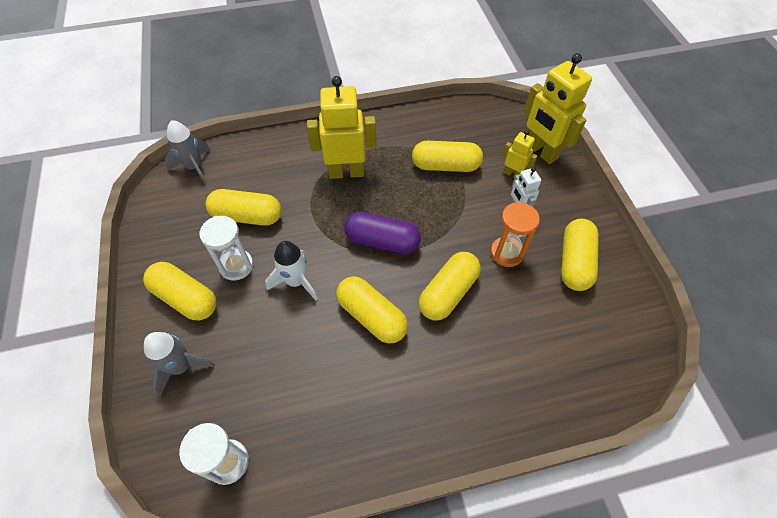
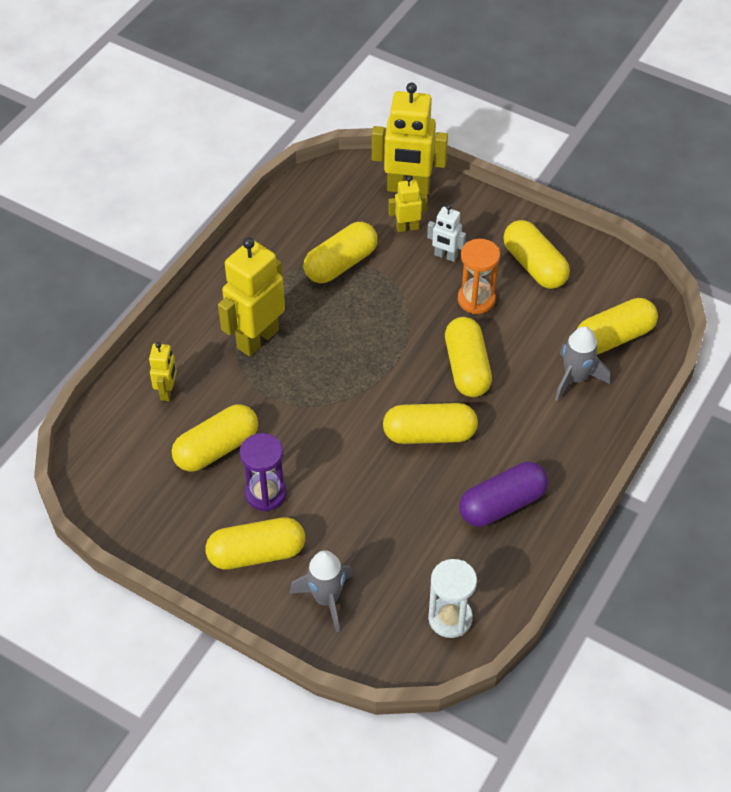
camera: 45 degrees left, 5 degrees down
(194, 167) = (99, 450): grey rocket -> grey rocket (575, 378)
(236, 266) = (265, 493): white hourglass -> purple hourglass
(265, 163) = (167, 391): none -> yellow robot
(296, 281) = (334, 461): white rocket -> none
(382, 241) = (365, 371): purple capsule -> purple capsule (502, 504)
(581, 362) = (614, 337): none -> yellow capsule

